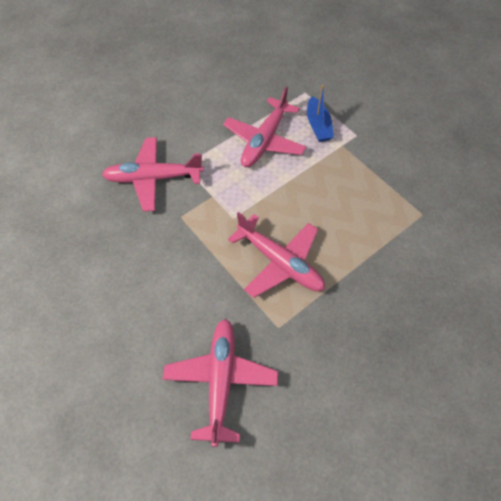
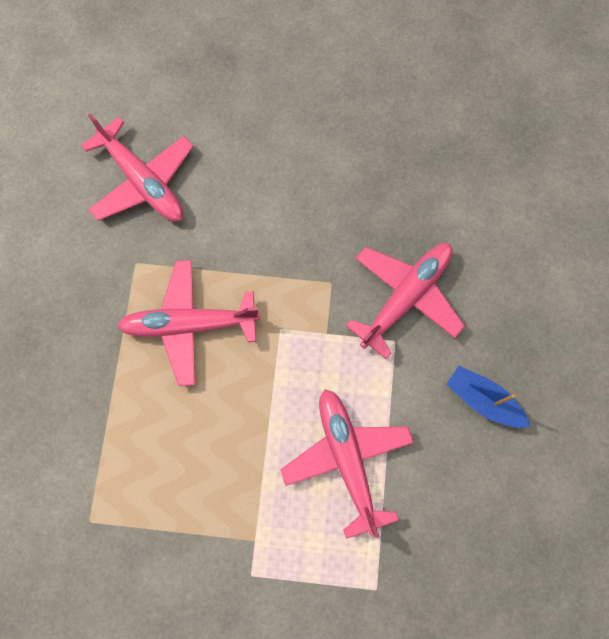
camera: 135 degrees right, 15 degrees up
(318, 126) = (308, 545): blue boat -> blue boat (483, 400)

